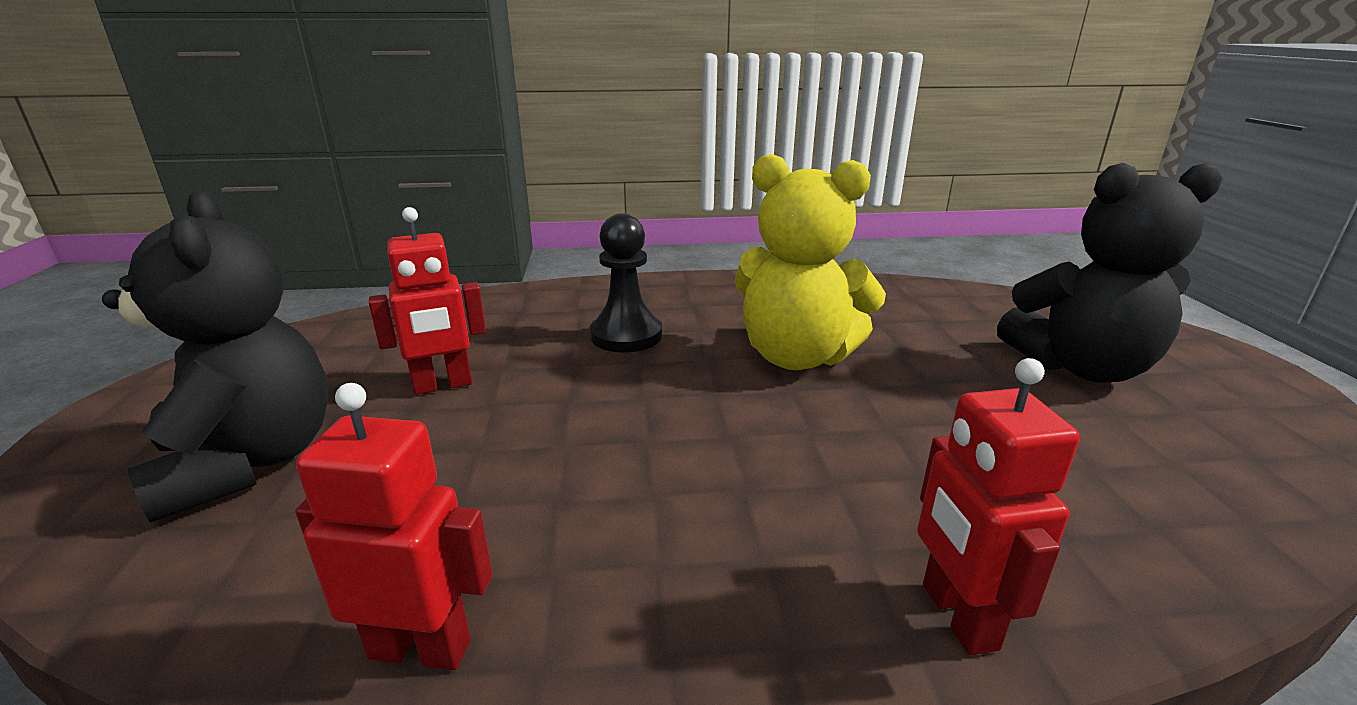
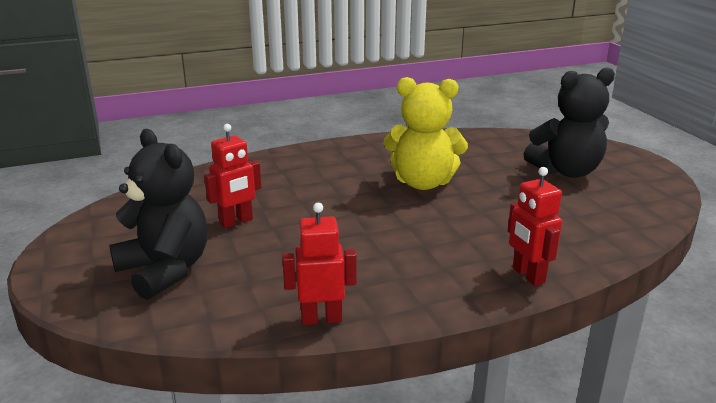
camera: 15 degrees left, 0 degrees up
(626, 336) = (321, 182): black pawn -> none

